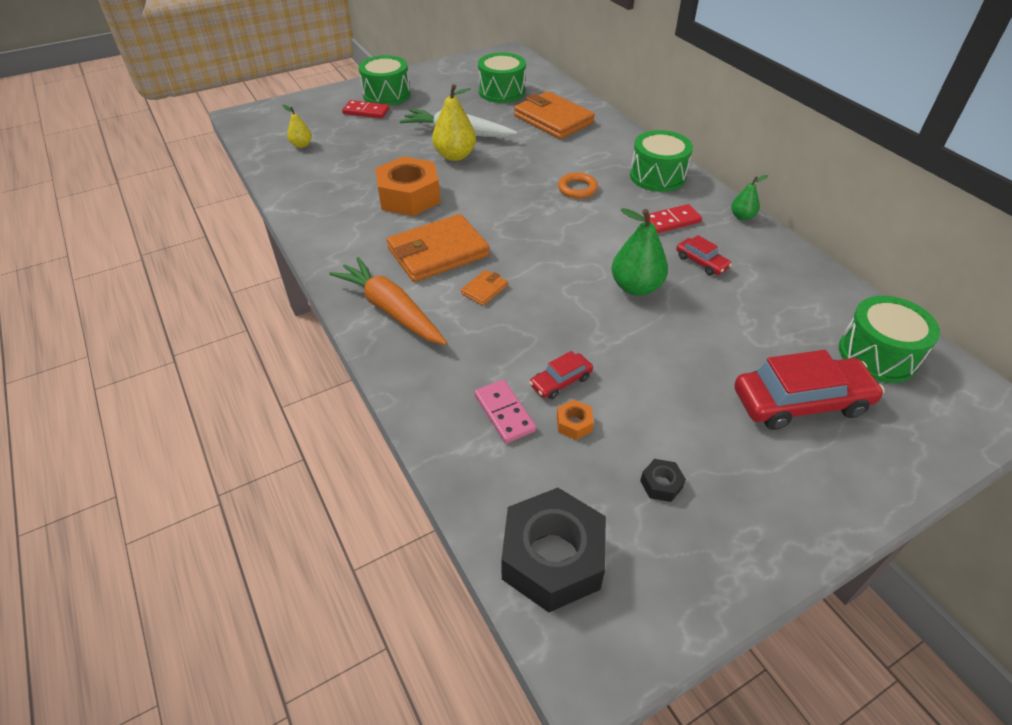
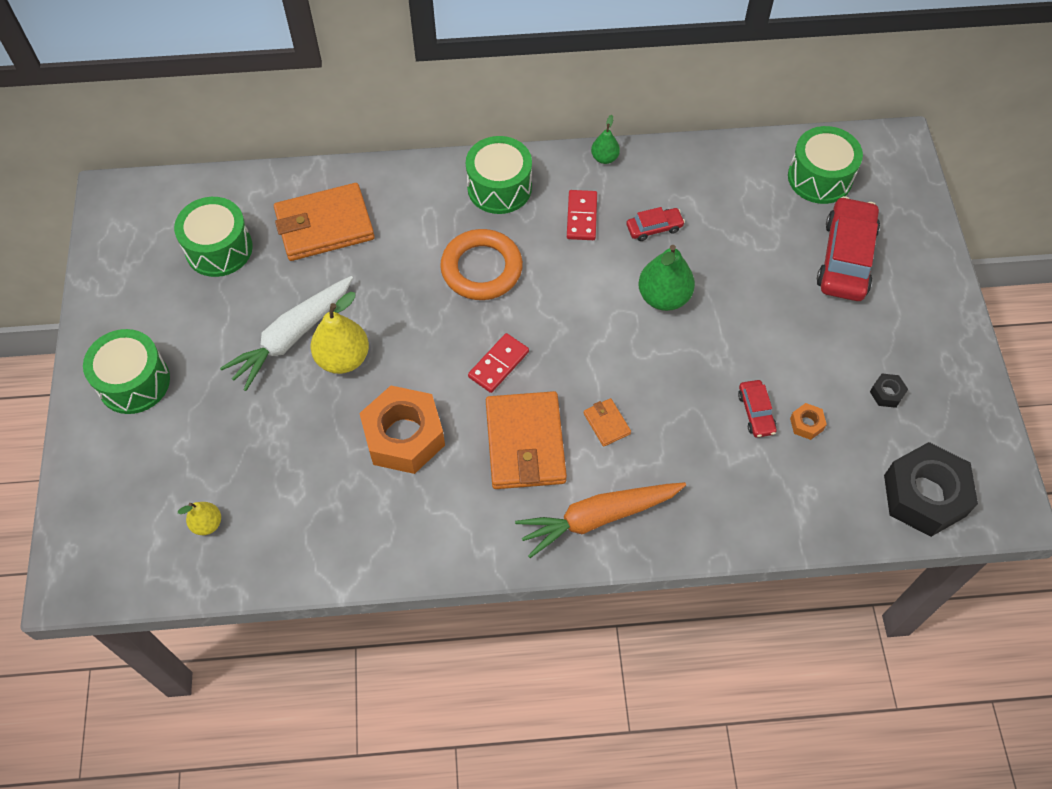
camera: 65 degrees left, 15 degrees up
(366, 112) = (166, 421): red domino -> red domino (498, 364)
(504, 413) = (774, 470): pink domino -> none
(577, 189) = (481, 269): orange ring -> orange ring, size x1.74

